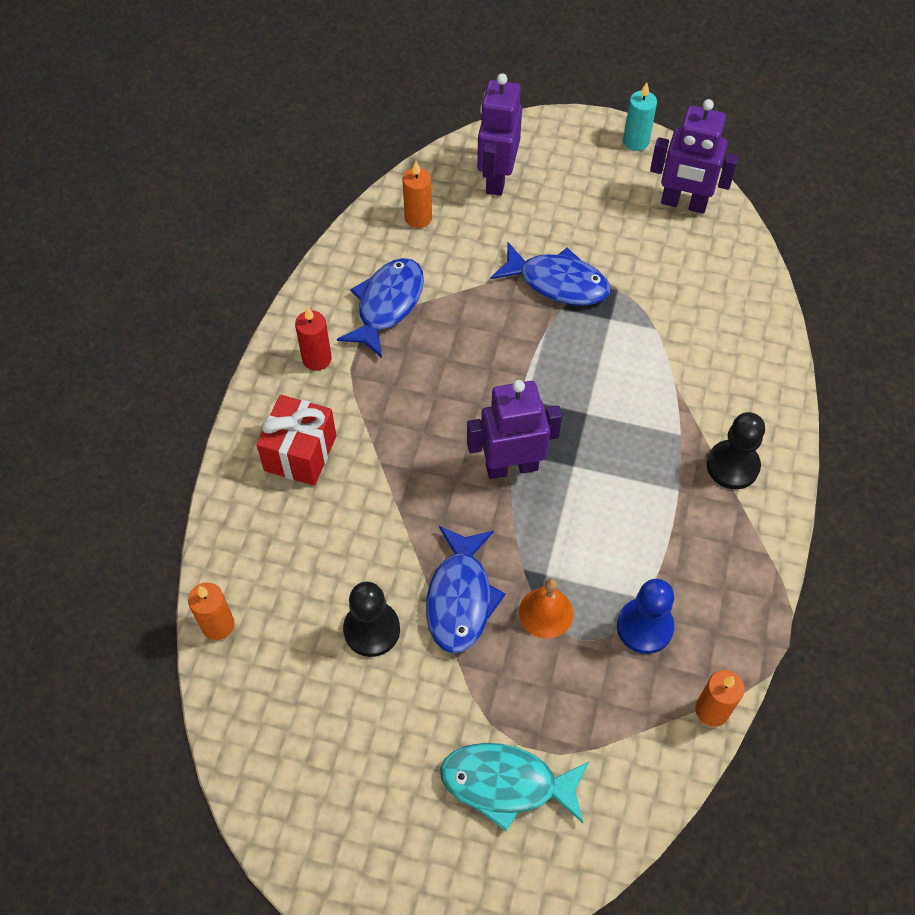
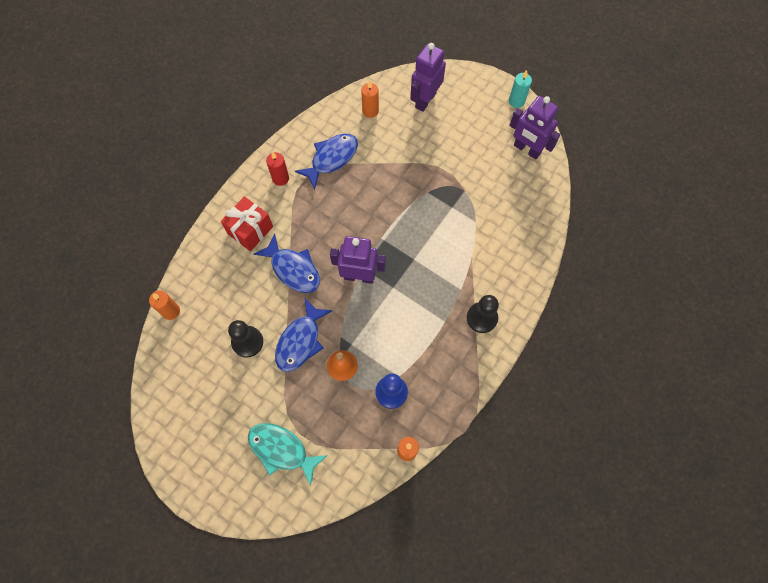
camera: 20 degrees right, 10 degrees up
(557, 282) = (432, 175): blue fish -> blue fish (293, 269)

